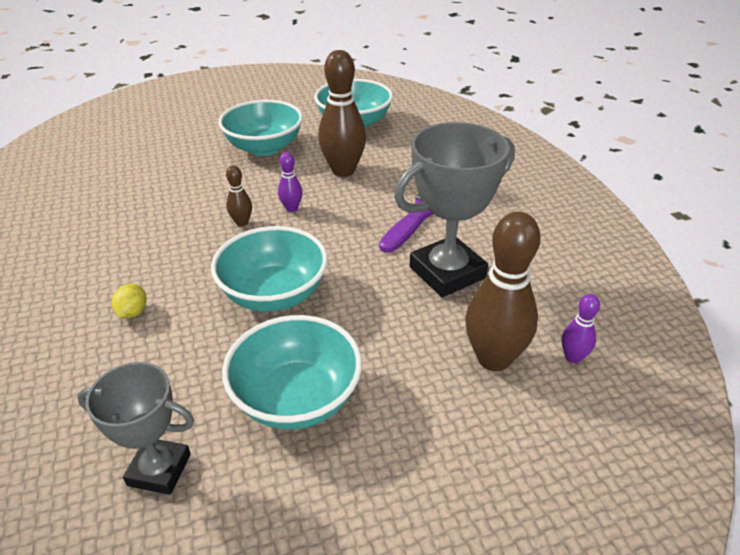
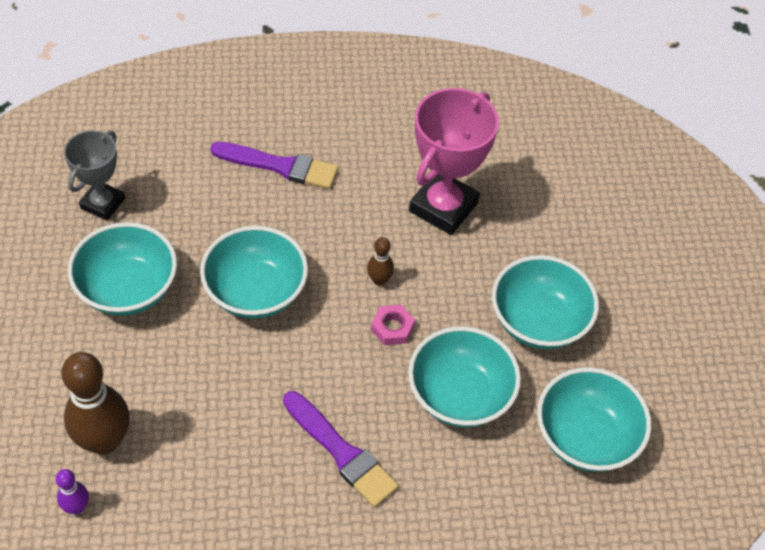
camera: 100 degrees right, 15 degrees up
(94, 313) = (280, 166): none -> purple brush
(133, 312) = (270, 191): yellow lemon -> none
(151, 201) = (443, 207): none -> pink trophy
(291, 208) = (392, 328): purple bowling pin -> pink nut
(343, 170) = (460, 395): brown bowling pin -> turquoise bowl
(447, 272) = (231, 444): grey trophy -> none

